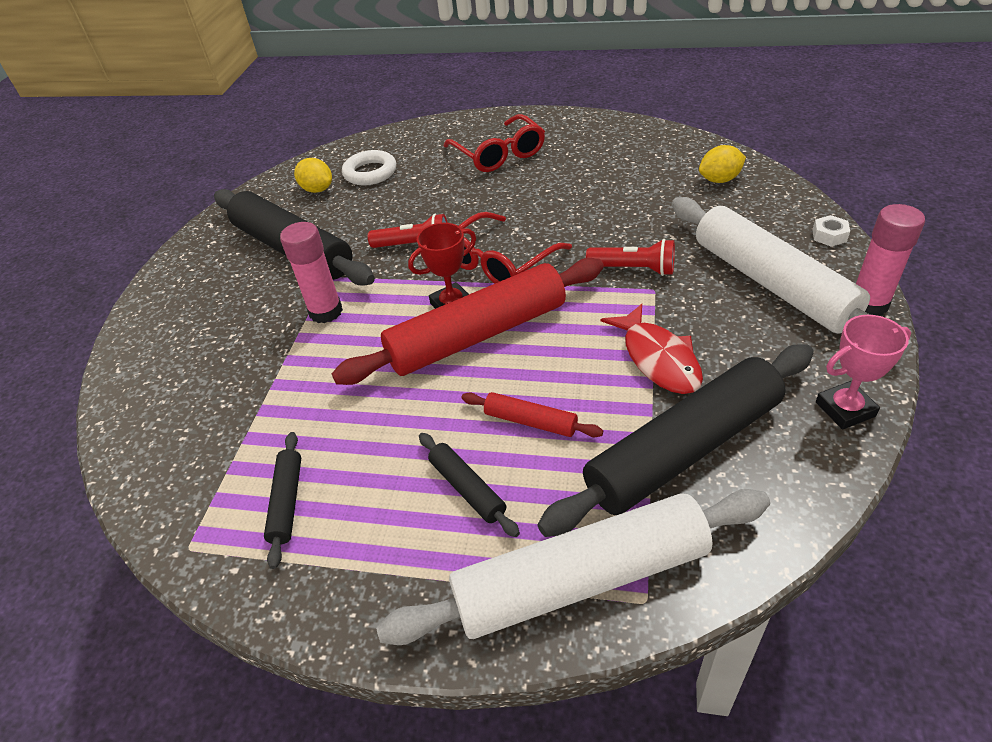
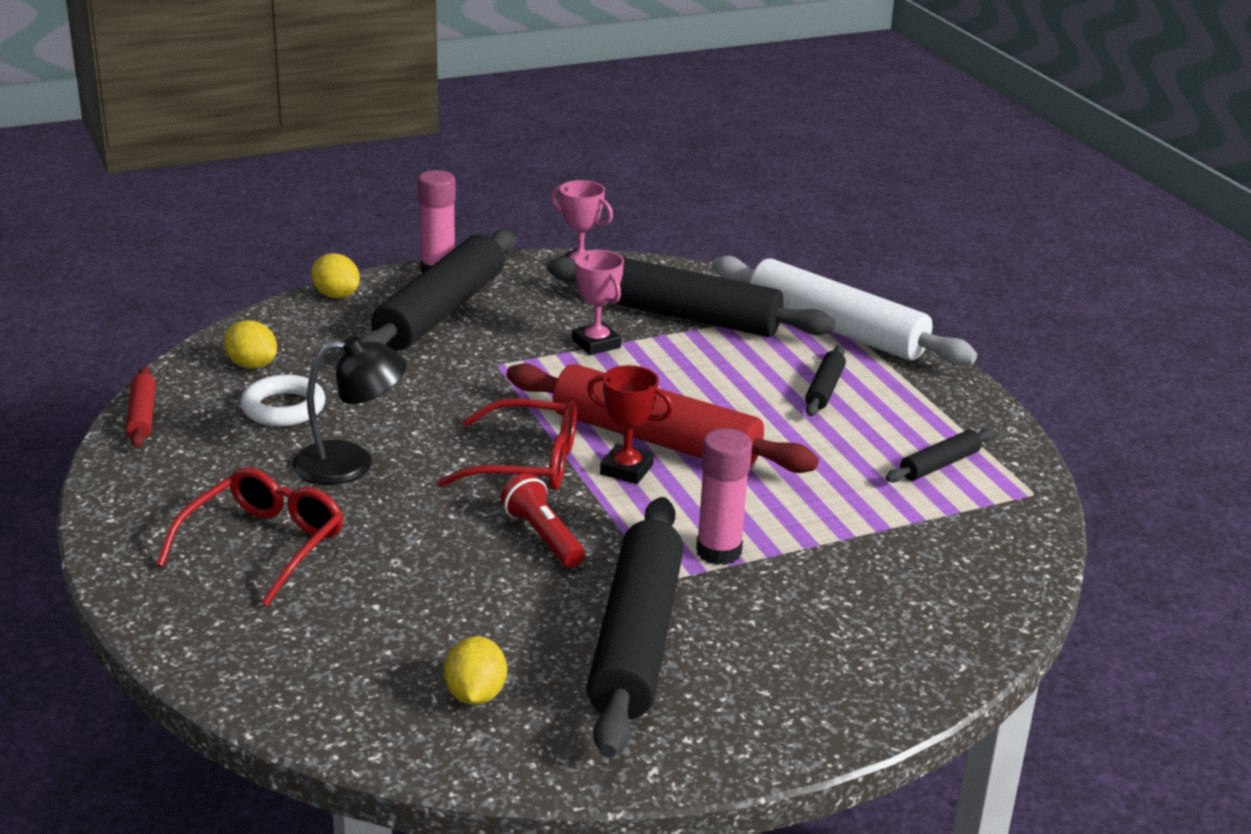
camera: 130 degrees left, 15 degrees down
(370, 173) = (389, 658): white ring -> white ring (283, 408)
(530, 421) = (730, 382): red rolling pin -> red rolling pin (142, 416)
(559, 194) = (350, 463): none -> black lamp
(633, 269) = (473, 381): red flashlight -> none
(658, 359) = (596, 344): red fish -> pink trophy
(771, 283) = (440, 311): white rolling pin -> black rolling pin
(829, 236) = (336, 295): white nut -> yellow lemon

